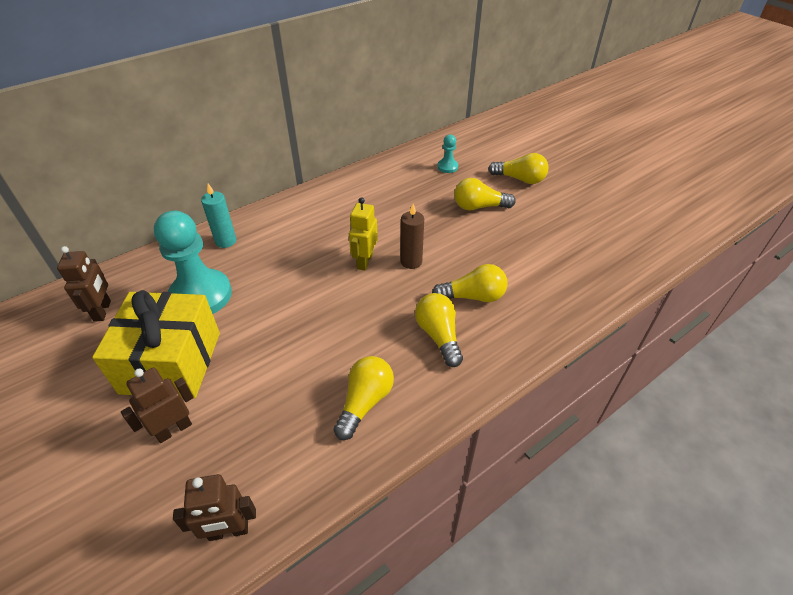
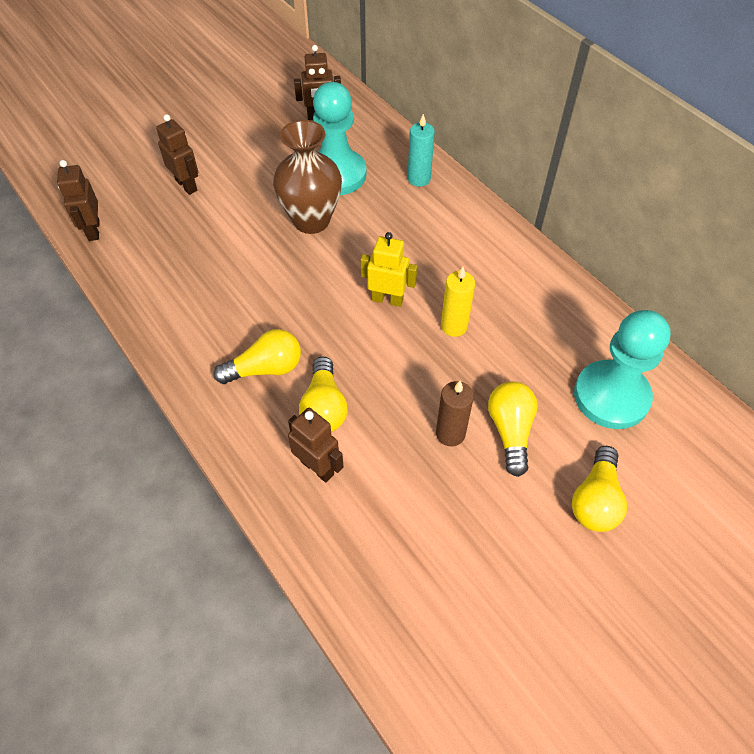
camera: 90 degrees right, 10 degrees up
(171, 362) = (255, 171): yellow gift -> none
(261, 312) = (311, 220): none -> brown vase
(365, 402) = (190, 306): yellow light bulb -> none
(392, 227) = (454, 326): none -> yellow candle
(411, 262) = (387, 345): brown candle -> brown candle (450, 434)
(447, 167) = (611, 396): turquoise pawn -> turquoise pawn, size x2.22
(526, 299) = (317, 467): none -> brown robot

